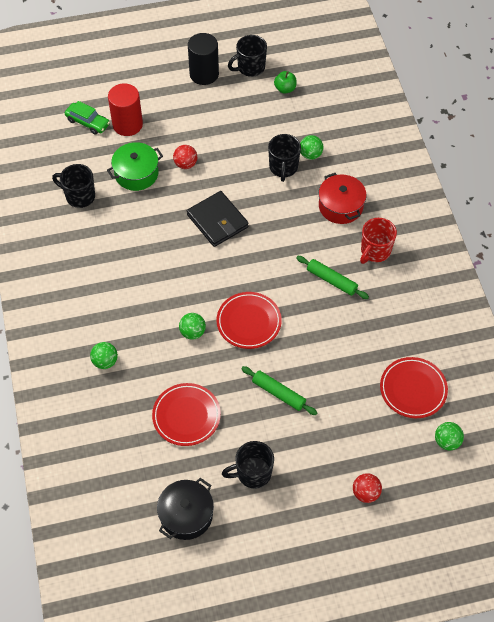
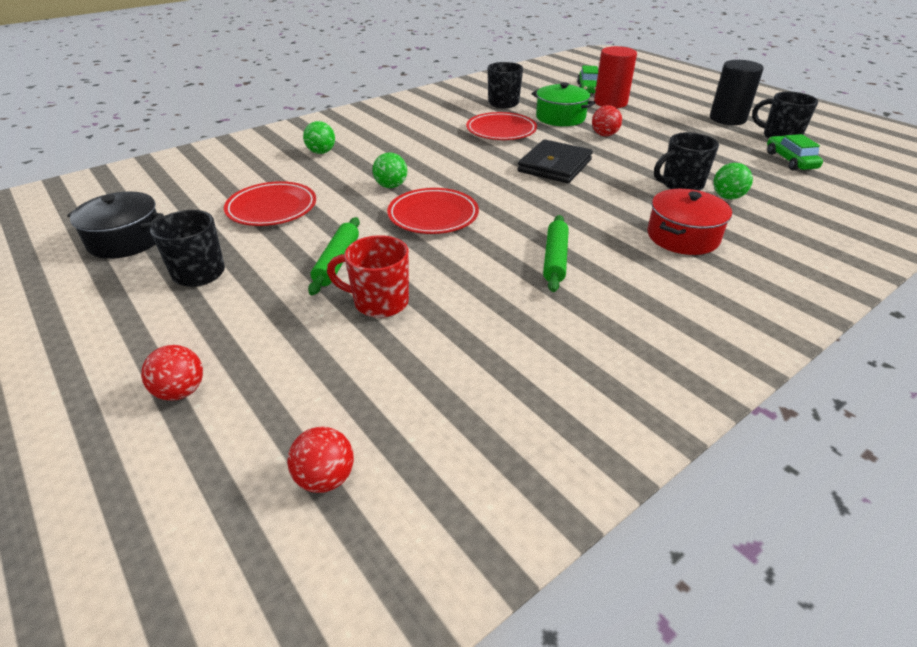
camera: 65 degrees right, 20 degrees down
(285, 89) = (790, 160): green apple -> green car
(375, 251) = (646, 284): red mug -> red mug (379, 302)
(413, 389) = (420, 395): red plate -> red plate (501, 130)
(447, 441) = (325, 478): green ball -> red ball

